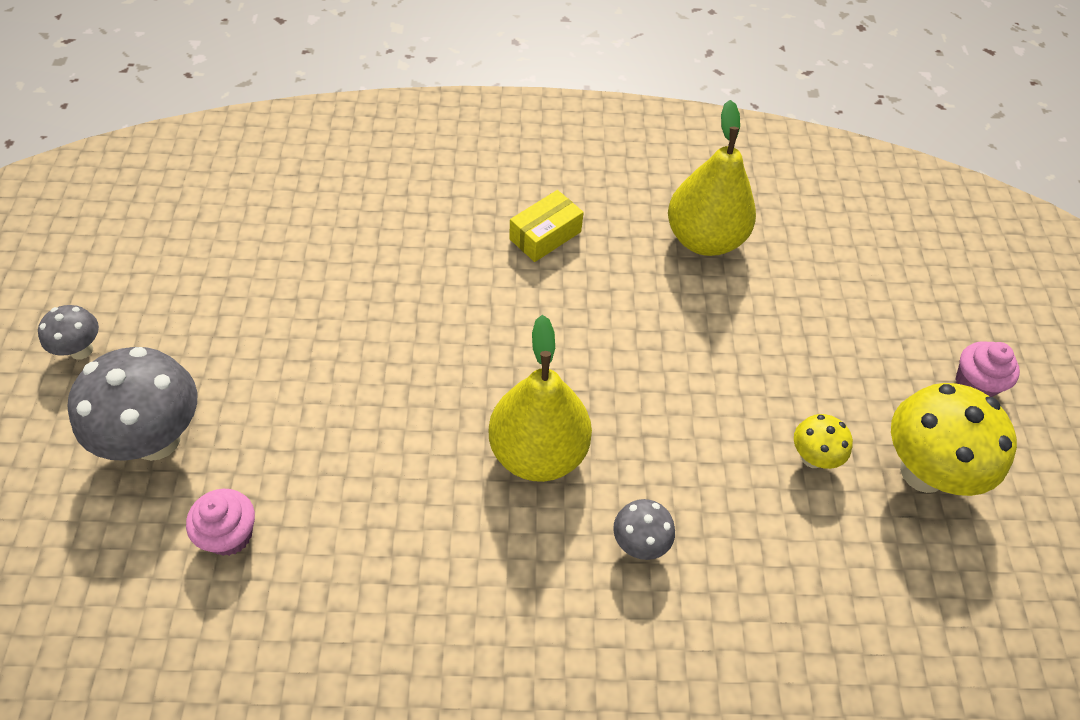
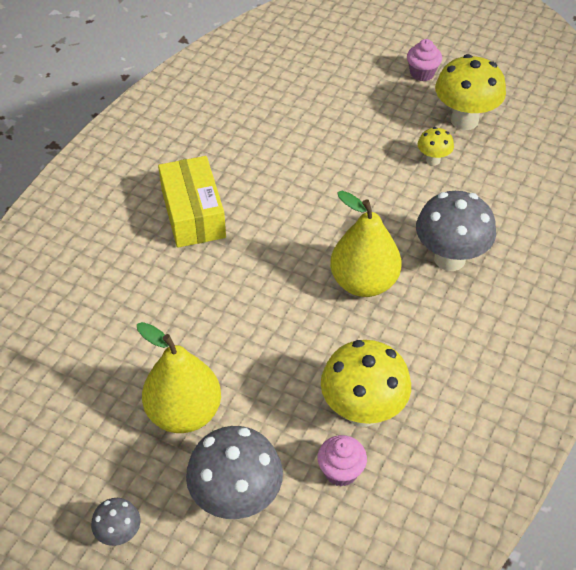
camera: 60 degrees left, 5 degrees down
(329, 526) = (362, 411): none -> yellow mushroom
(545, 235) = (193, 214): yellow box -> yellow box, size x1.65
(639, 543) = (449, 259): grey mushroom -> grey mushroom, size x1.98
(704, 239) = (249, 137): yellow pear -> yellow pear (184, 413)

